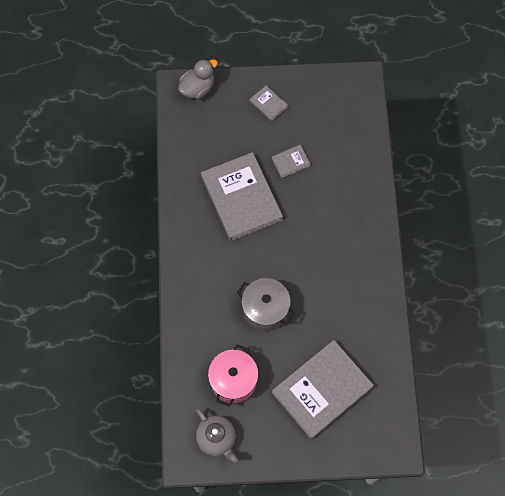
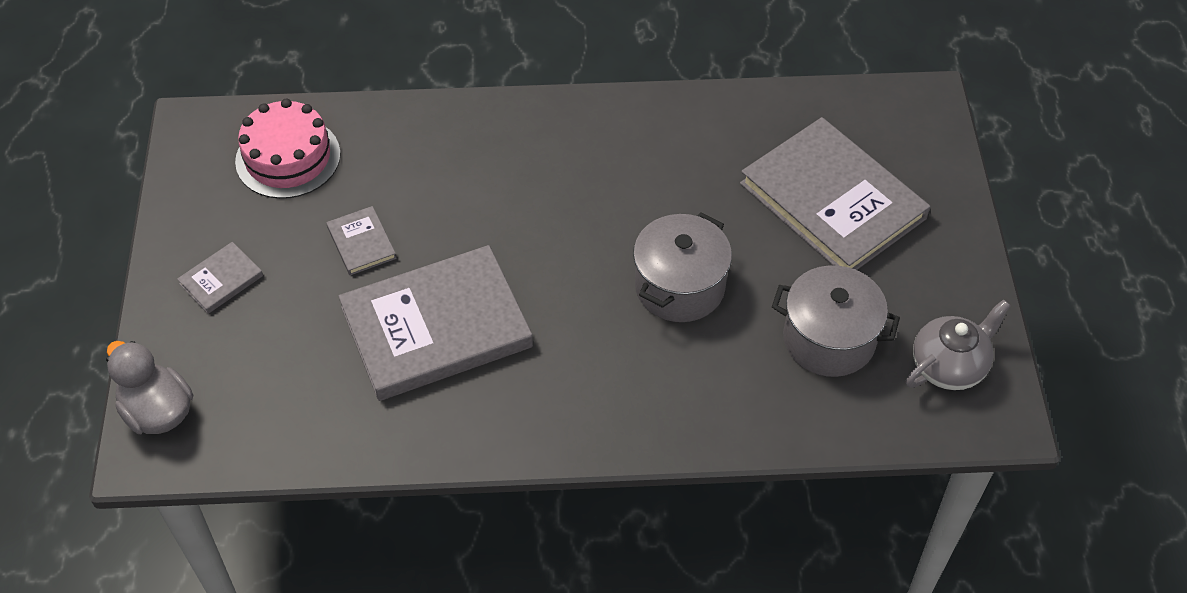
camera: 90 degrees left, 15 degrees down
(233, 380) = (829, 339): pink pot -> grey pot
(343, 124) = (288, 157): none -> pink cake

